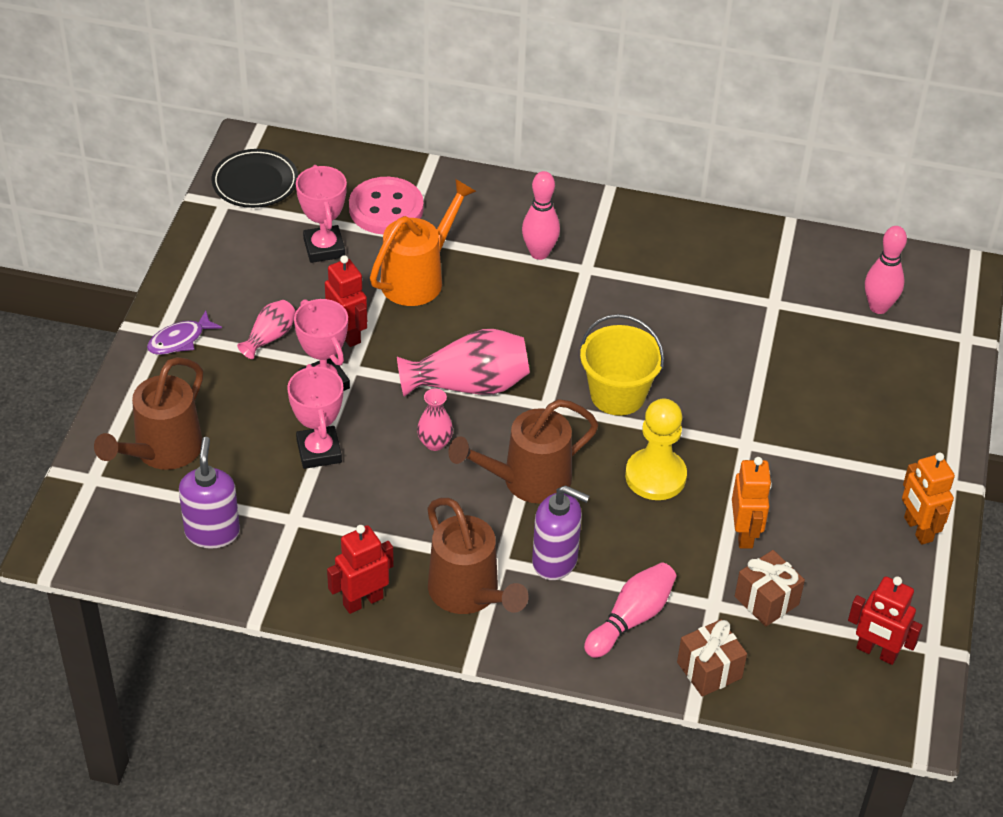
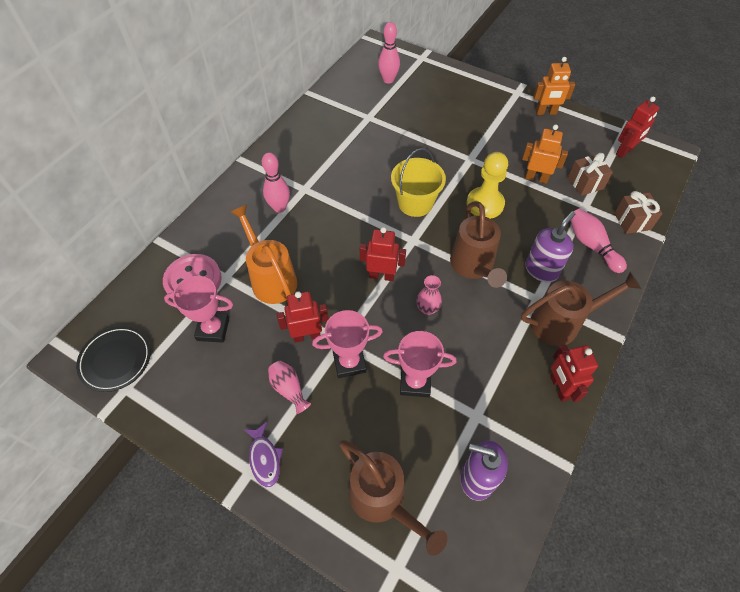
camera: 70 degrees left, 10 degrees up
(469, 385) = (381, 275): pink vase -> red robot

